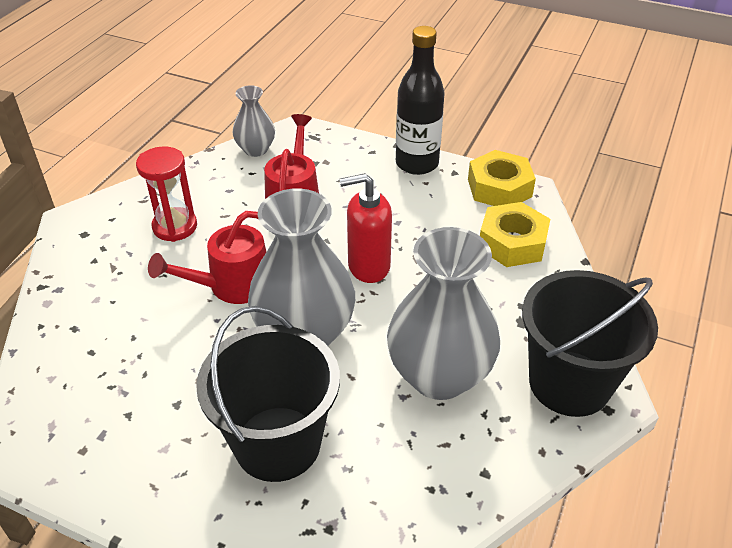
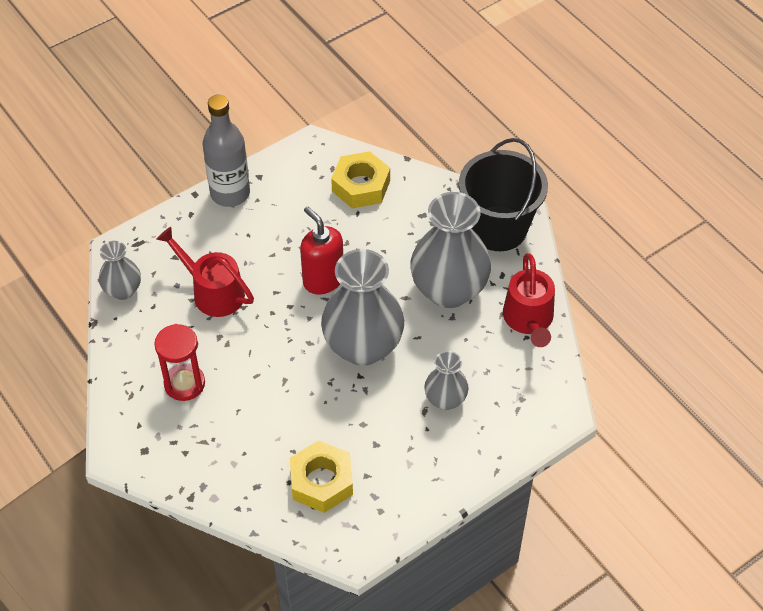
camera: 60 degrees left, 10 degrees up
(233, 285) = (282, 370): red watering can -> red watering can (529, 319)
(277, 443) = (445, 399): black bucket -> grey vase
(368, 266) = (323, 280): red soap dispenser -> red soap dispenser turned 120 degrees clockwise
(417, 163) = (230, 193): black bottle -> grey bottle
(499, 188) = (298, 160): yellow nut -> yellow nut (321, 482)

